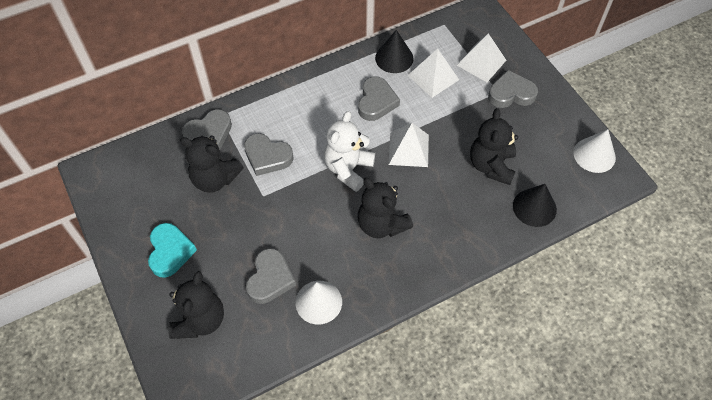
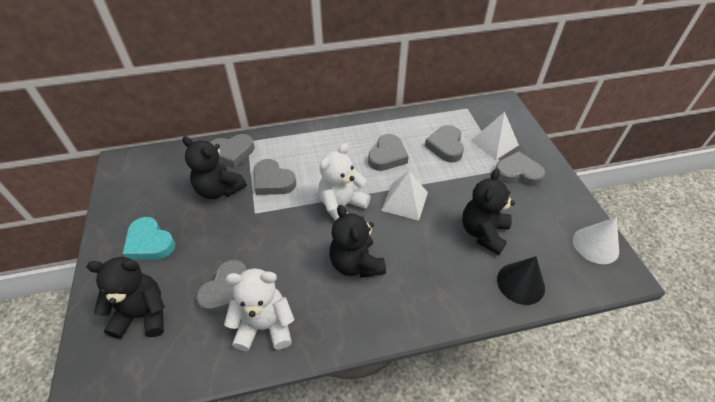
camera: 15 degrees right, 10 degrees down
(170, 252) = (149, 243): turquoise heart -> turquoise heart turned 120 degrees clockwise
(200, 320) = (143, 314): black teddy bear -> black teddy bear turned 120 degrees counterclockwise
(318, 302) = (265, 326): white cone -> white teddy bear
(394, 58) = (414, 125): black cone -> none
(433, 77) = (445, 146): white pyramid -> grey heart

